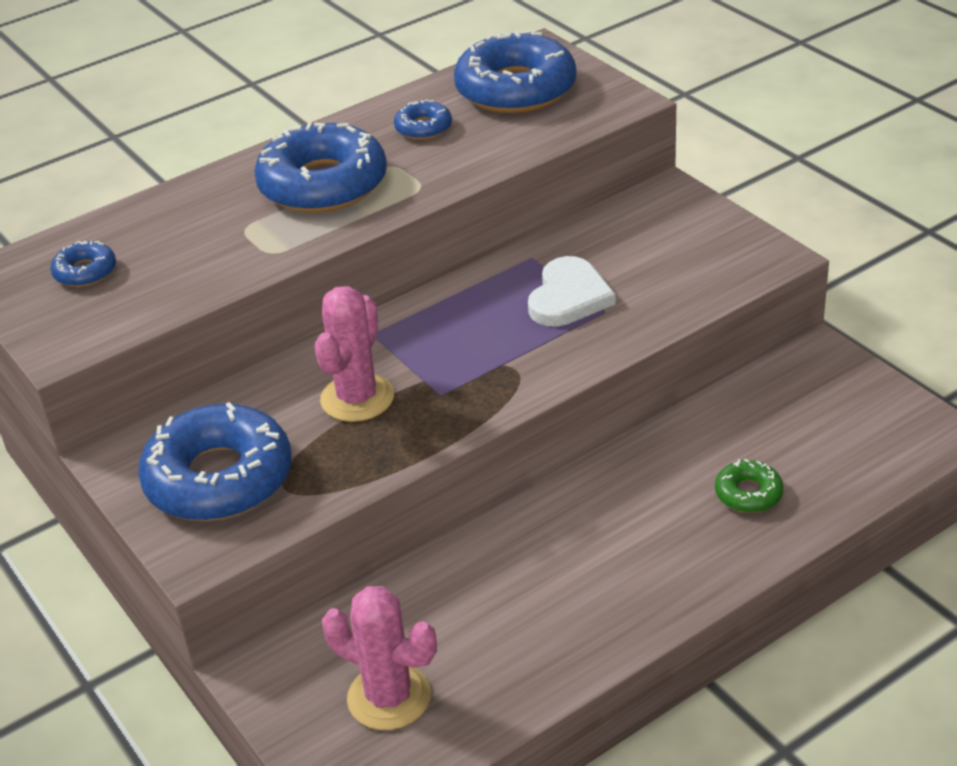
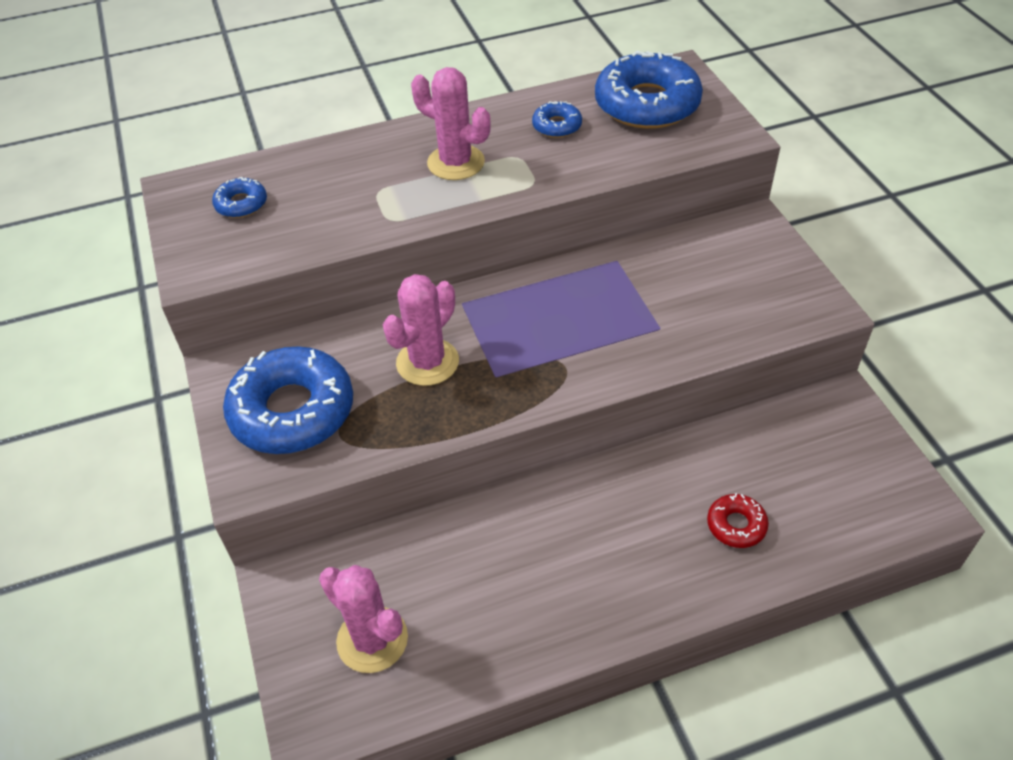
camera: 15 degrees right, 10 degrees up
(323, 184) = (456, 163): blue donut -> pink cactus
(569, 297) = (634, 307): white heart -> none
(748, 493) = (736, 525): green donut -> red donut

